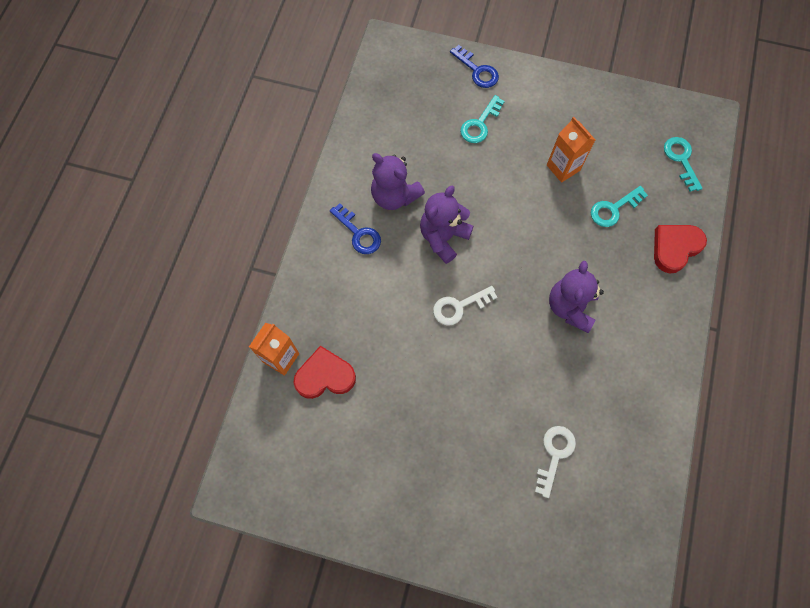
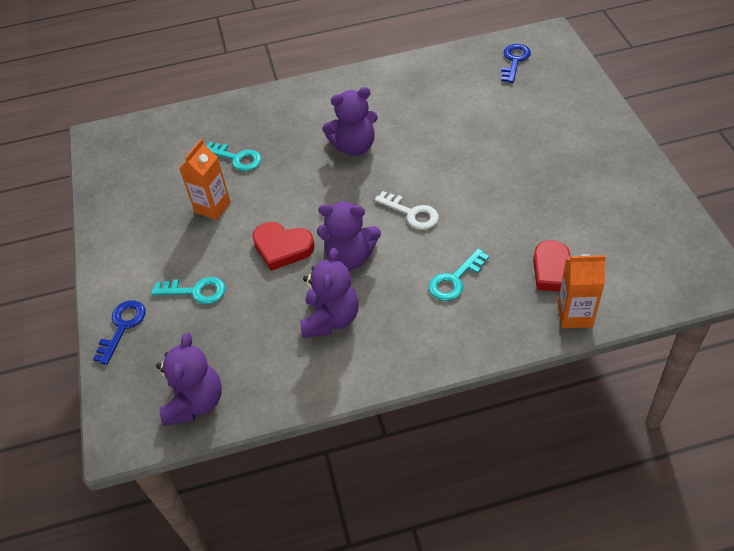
camera: 115 degrees left, 20 degrees down
(358, 233) = (396, 326): blue key -> blue key (514, 61)
(384, 90) = (195, 402): none -> purple teddy bear
(554, 455) = (485, 107): white key -> none
(675, 248) = (252, 111): red heart -> red heart (282, 248)
(681, 160) = (157, 137): turquoise key -> turquoise key (455, 279)

